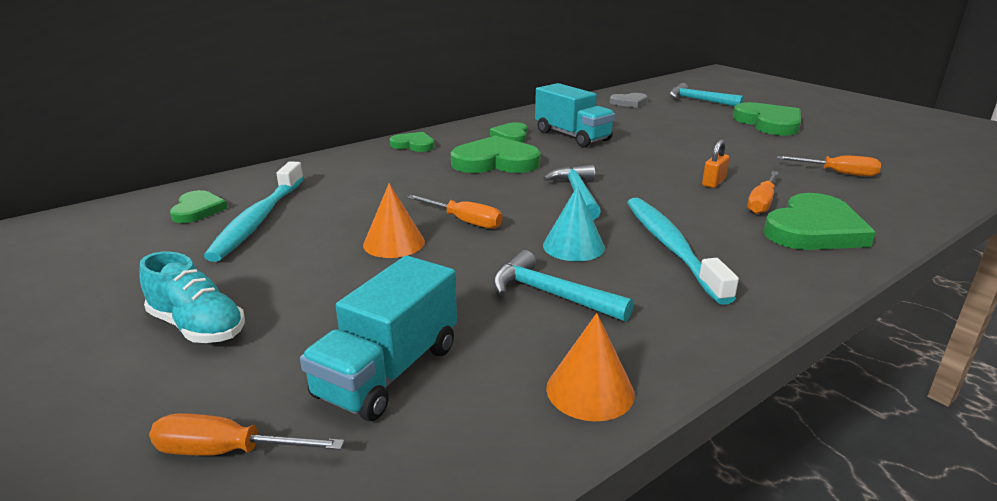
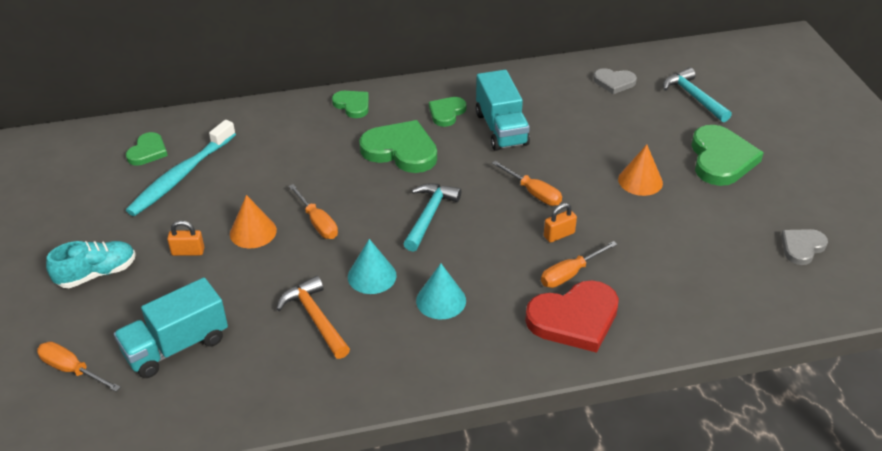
camera: 25 degrees right, 15 degrees up
(198, 327) = (97, 274): turquoise shoe -> turquoise shoe turned 90 degrees counterclockwise
(322, 276) = (188, 251): none -> orange padlock
(551, 294) = (315, 318): turquoise hammer -> orange hammer
(590, 390) = (272, 401): orange cone -> orange cone (640, 181)
(671, 247) = (441, 300): turquoise toothbrush -> turquoise cone
(814, 229) = (574, 319): green heart -> red heart
(838, 173) = (690, 257): orange screwdriver -> orange screwdriver (533, 193)
(905, 152) = (802, 247): none -> grey heart

